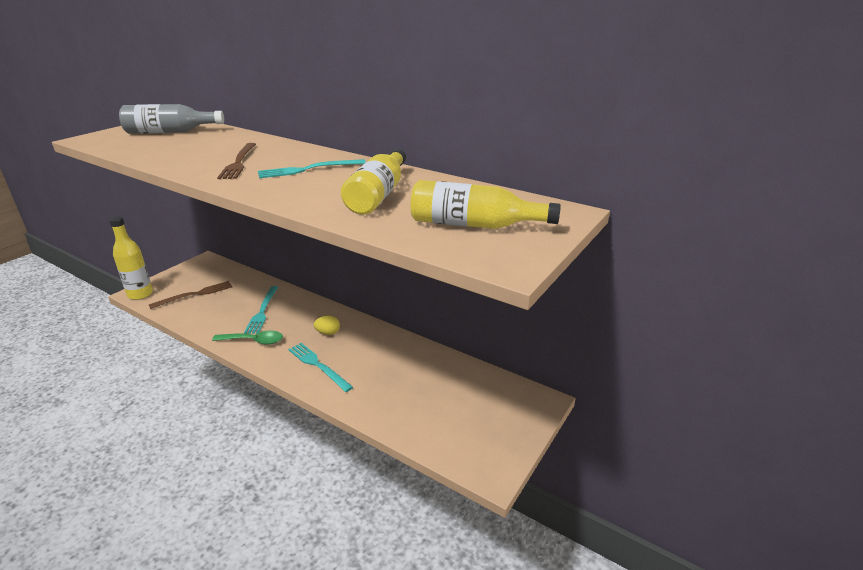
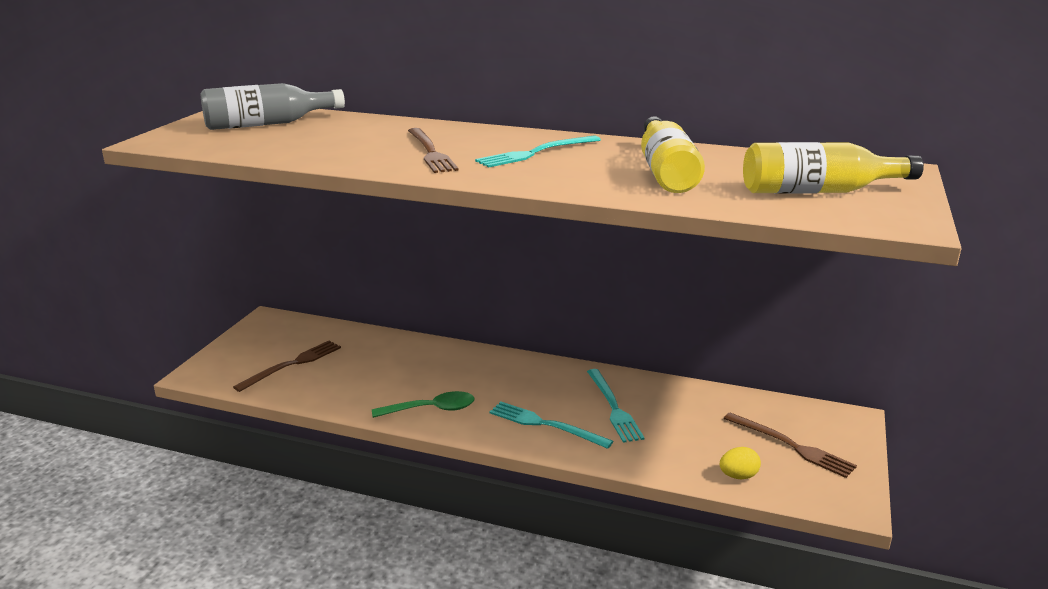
camera: 15 degrees left, 5 degrees down
(140, 294) = (205, 375): yellow bottle -> none
(262, 311) = (412, 372): turquoise fork -> turquoise fork (613, 407)
(328, 333) = (526, 385): yellow egg -> yellow egg (738, 476)
(480, 415) = (791, 446): none -> brown fork

